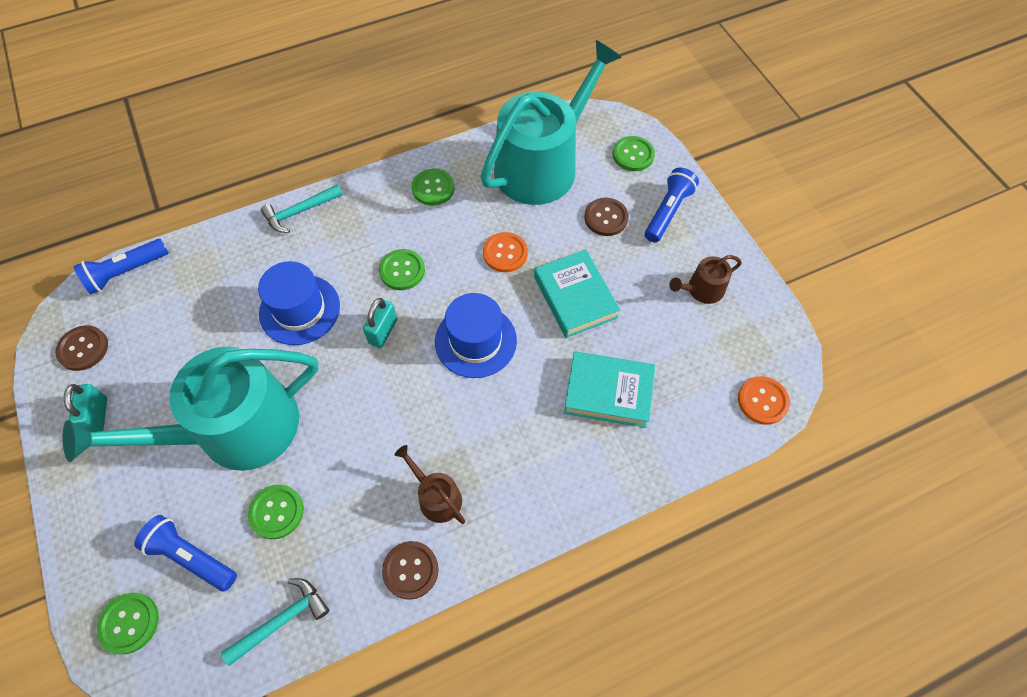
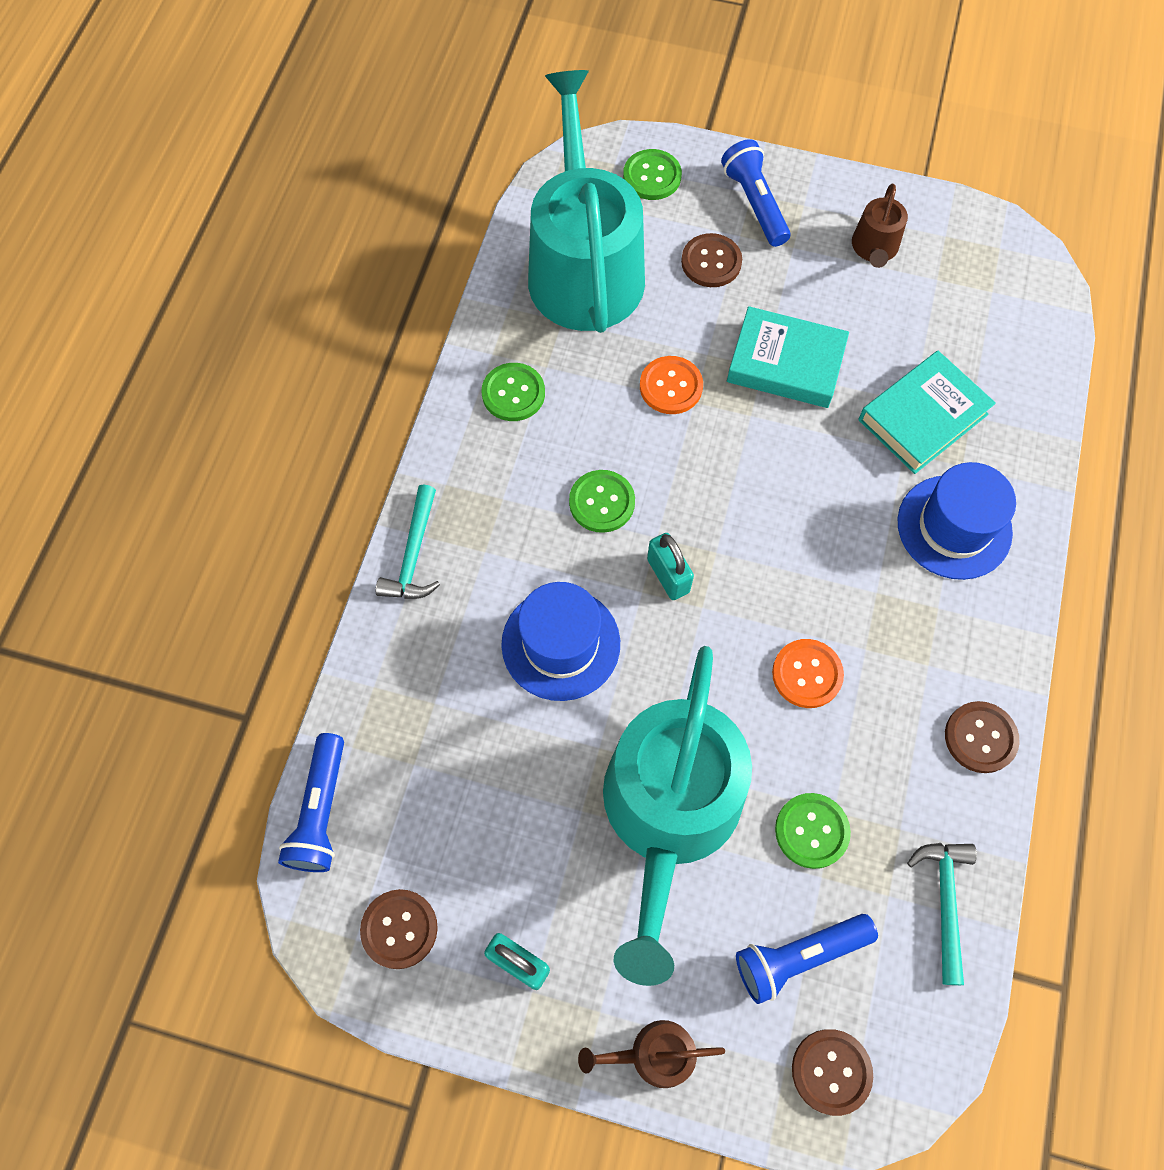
camera: 50 degrees left, 5 degrees up
(129, 623) = (831, 1071): green button -> brown button
(436, 497) = (916, 658): brown watering can -> brown watering can (654, 1054)
(475, 341) = (759, 493): blue hat -> blue hat (954, 527)
(762, 401) = (1037, 297): orange button -> orange button (807, 674)

